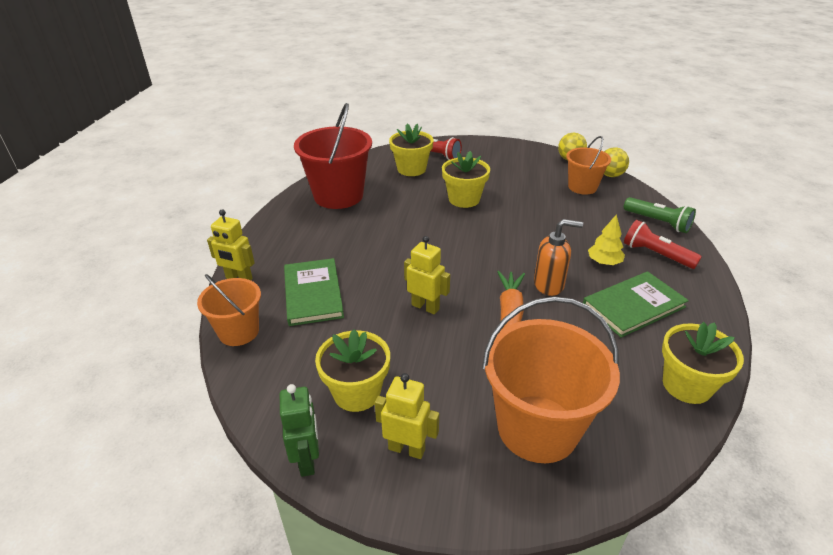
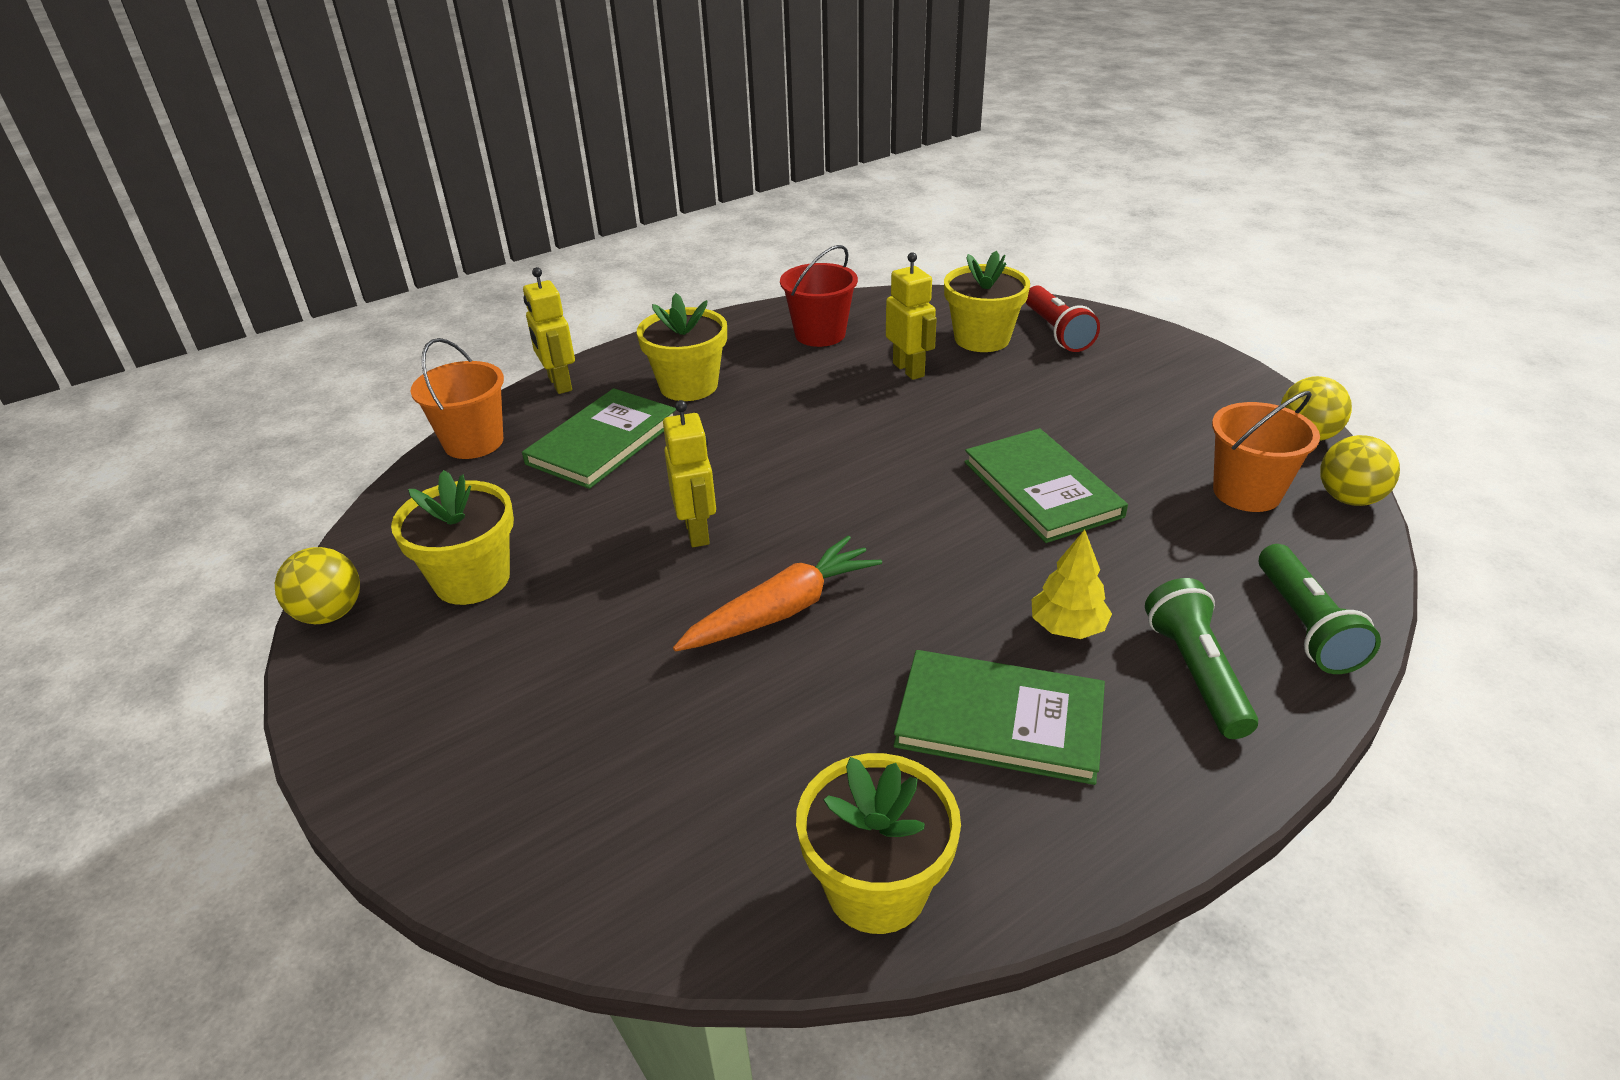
camera: 45 degrees right, 0 degrees up
(307, 460) = (330, 614): green robot -> yellow ball
(338, 196) = (820, 334): red bucket -> red bucket, size x0.59
(407, 449) = (420, 674): yellow robot -> yellow robot (909, 370)
(464, 199) = (991, 417): yellow flower pot -> yellow flower pot (688, 386)
(523, 218) = (1042, 489): none -> green book
(537, 428) = (579, 767): orange bucket -> none
(549, 285) = (913, 605): orange soap dispenser -> none
(656, 254) = (1196, 673): red flashlight -> green flashlight

